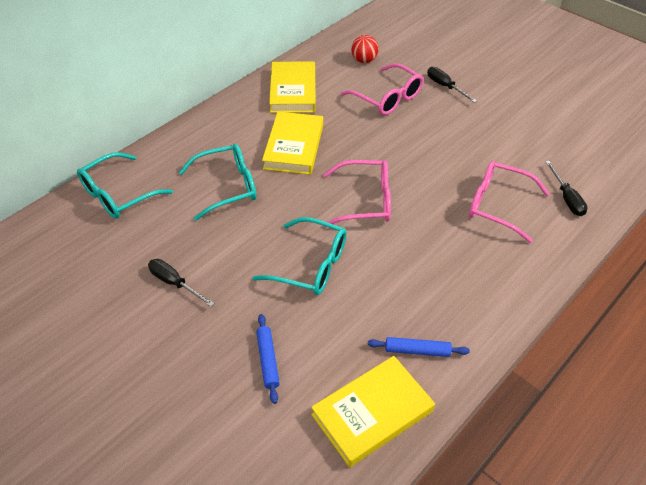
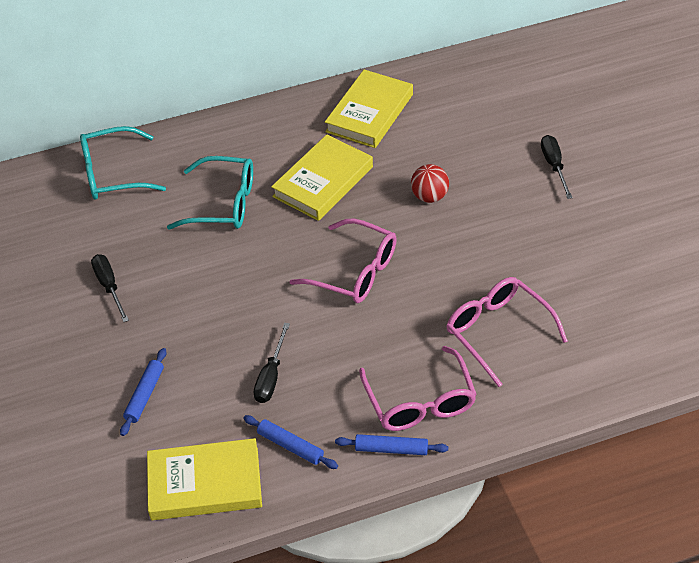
camera: 30 degrees right, 0 degrees up
(310, 265) = (248, 319): turquoise glasses -> none
(364, 60) = (481, 100): red ball -> red ball (429, 196)
(387, 97) = (472, 157): pink glasses -> pink glasses (419, 401)
(493, 319) = (391, 449): none -> blue rolling pin
(566, 198) = (586, 354): black screwdriver -> black screwdriver (271, 376)

